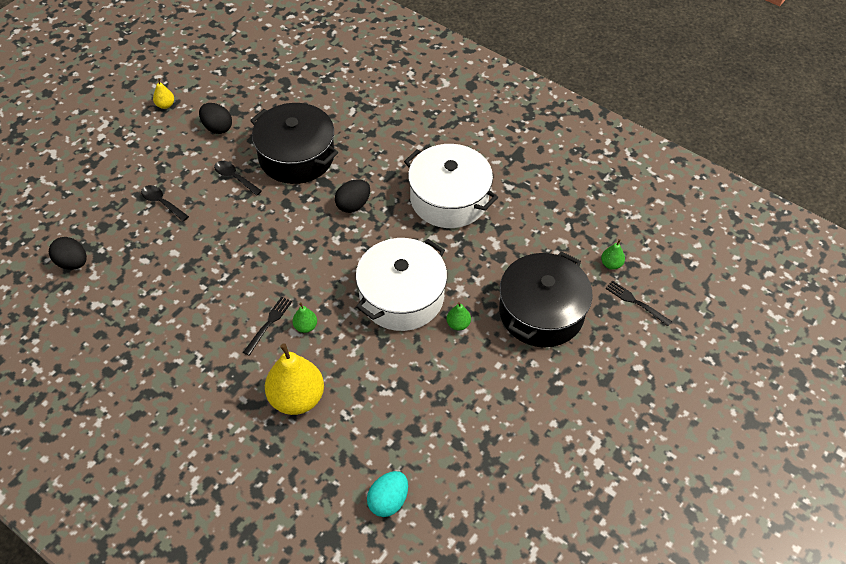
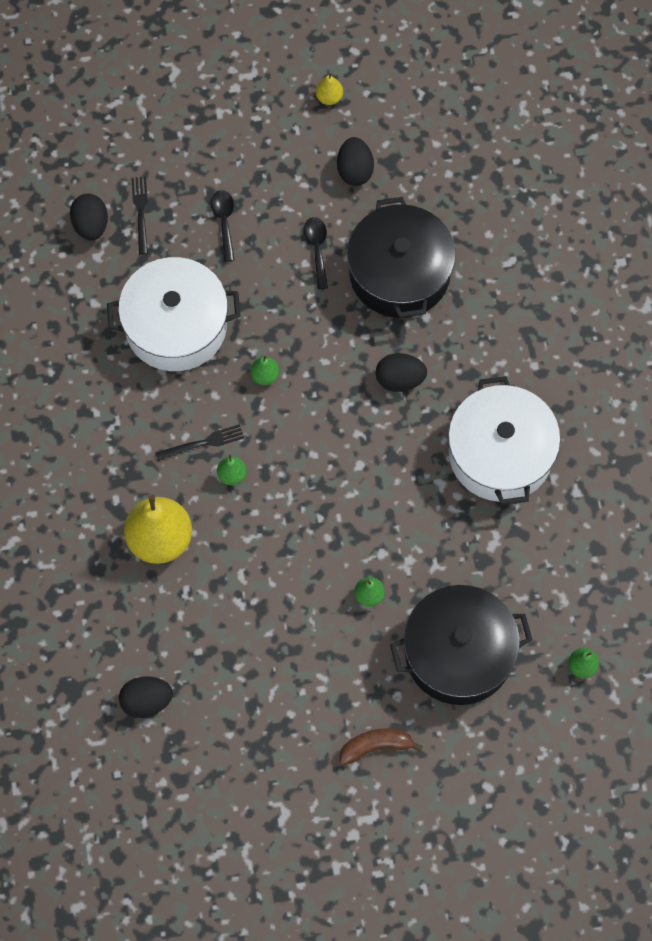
camera: 45 degrees right, 15 degrees up
(270, 260) = (265, 376): none -> green pear
(388, 501) = (146, 701): turquoise egg -> black egg
(401, 296) = (346, 521): white pot -> white pot (176, 326)
(554, 401) = (376, 746): none -> brown banana
(636, 302) = (560, 725): black fork -> black fork (141, 212)

